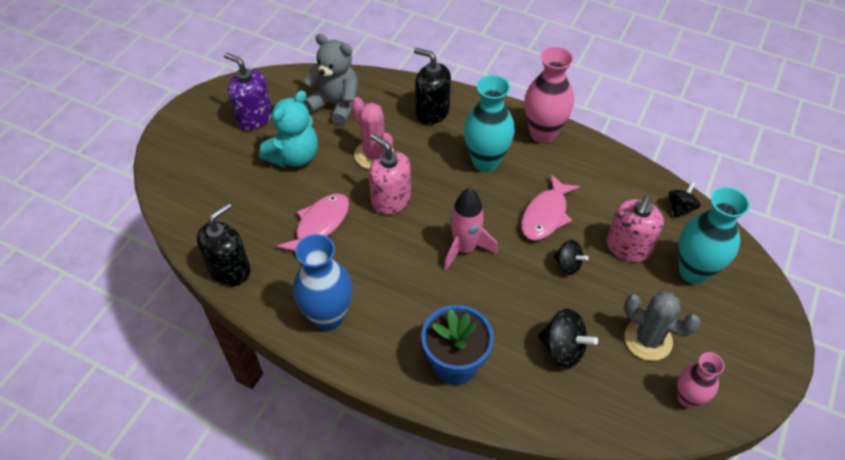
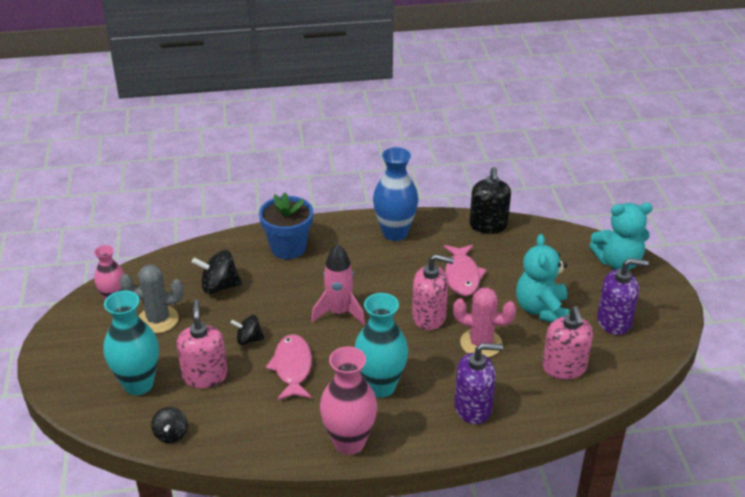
camera: 145 degrees right, 15 degrees down
(177, 163) = (618, 262): none -> turquoise teddy bear
(336, 105) = (564, 368): grey teddy bear -> pink soap dispenser
(432, 112) = (473, 408): black soap dispenser -> purple soap dispenser

